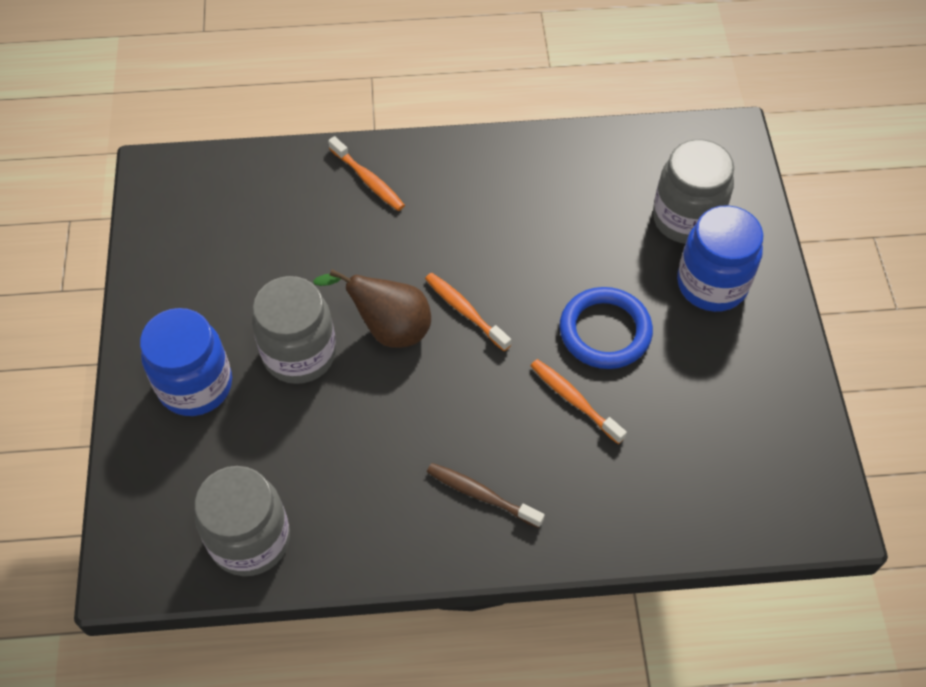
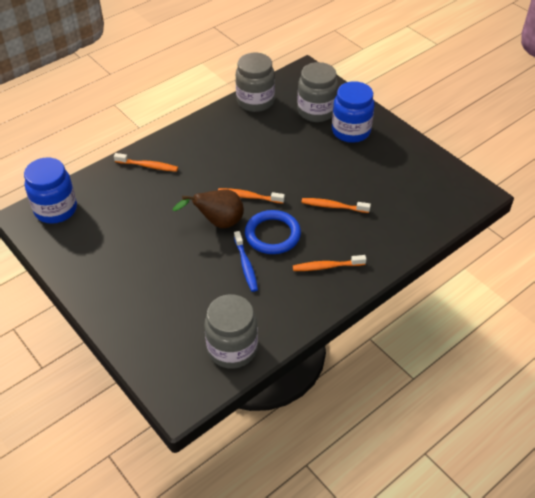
camera: 35 degrees left, 10 degrees down
(195, 385) = (139, 299): blue jar -> blue jar (56, 209)
(299, 354) = (182, 256): grey jar -> grey jar (255, 101)
(371, 421) = (246, 265): none -> blue toothbrush
(481, 495) = (326, 266): brown toothbrush -> orange toothbrush
(605, 331) = (321, 172): blue ring -> blue ring (272, 235)

